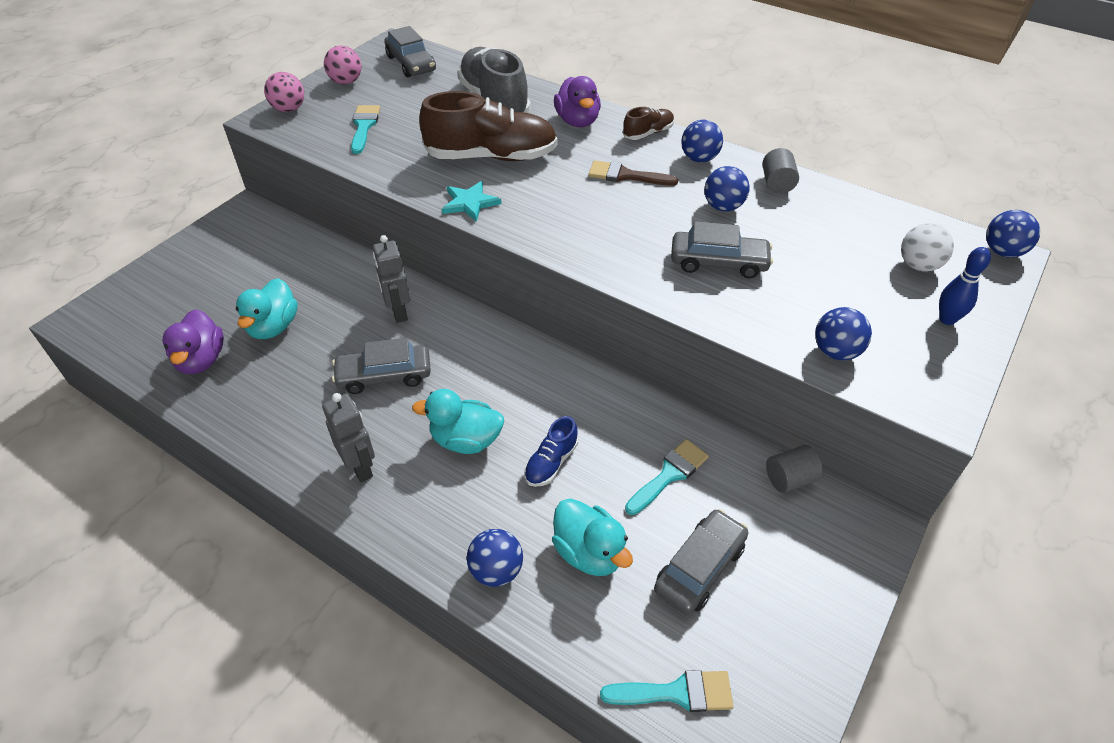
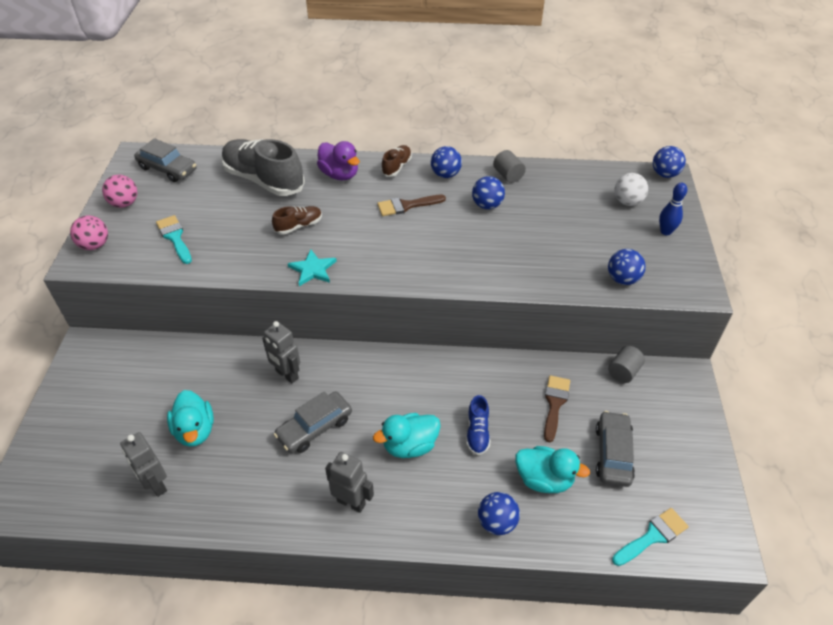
camera: 30 degrees left, 0 degrees up
(201, 360) = (156, 484): purple duck -> grey robot
(491, 156) = (299, 226): brown shoe -> brown shoe, size x0.48
(669, 474) = (554, 404): turquoise brush -> brown brush
(718, 262) = (513, 247): grey car -> none

